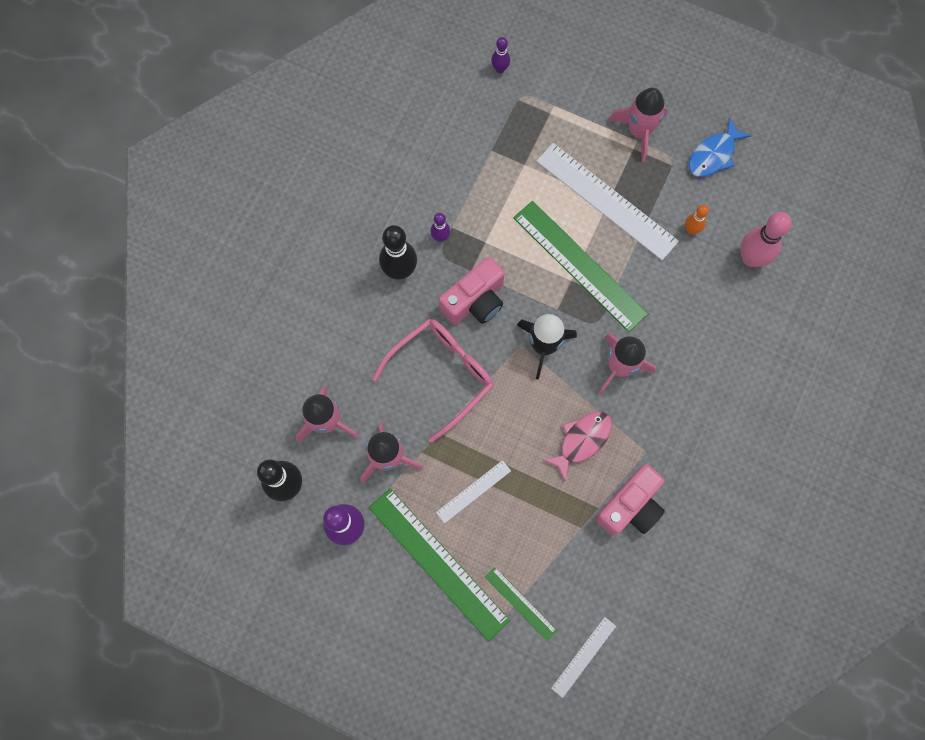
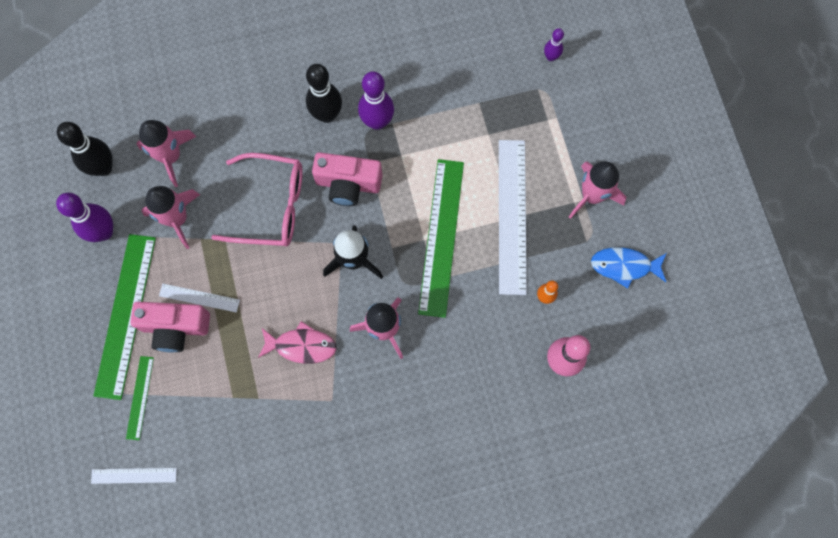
camera: 50 degrees right, 0 degrees up
(440, 237) = (377, 122): purple bowling pin -> purple bowling pin, size x1.86
(630, 506) = (278, 421): pink camera -> pink camera (175, 327)

